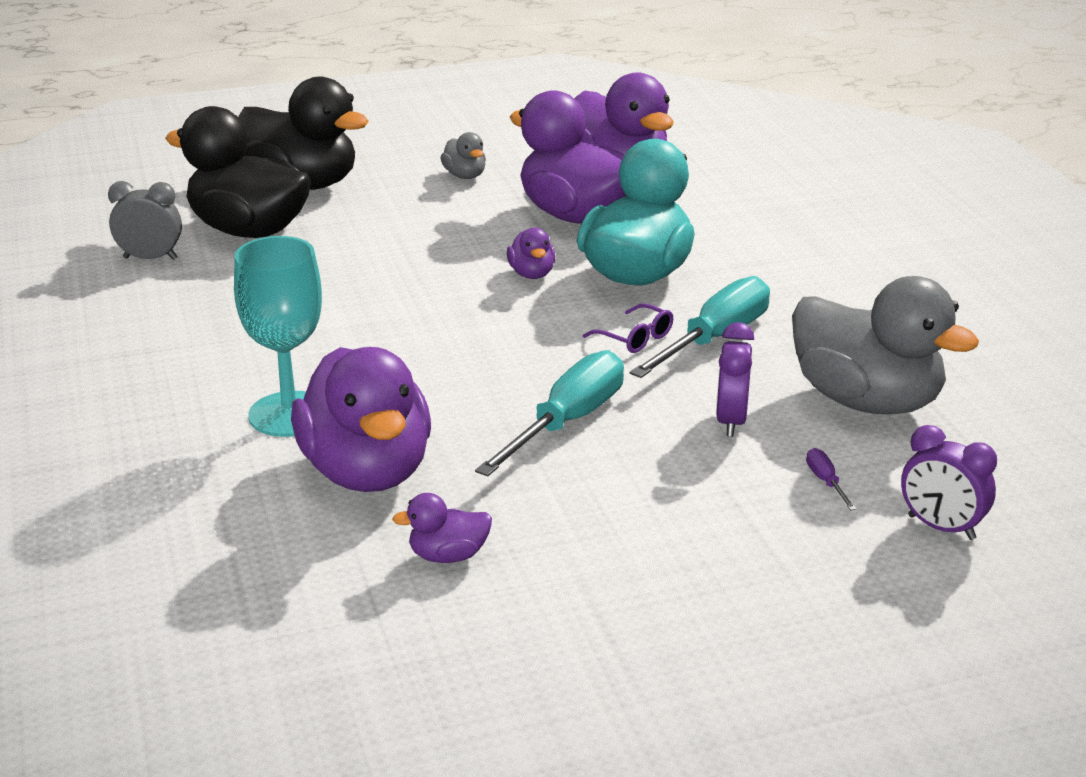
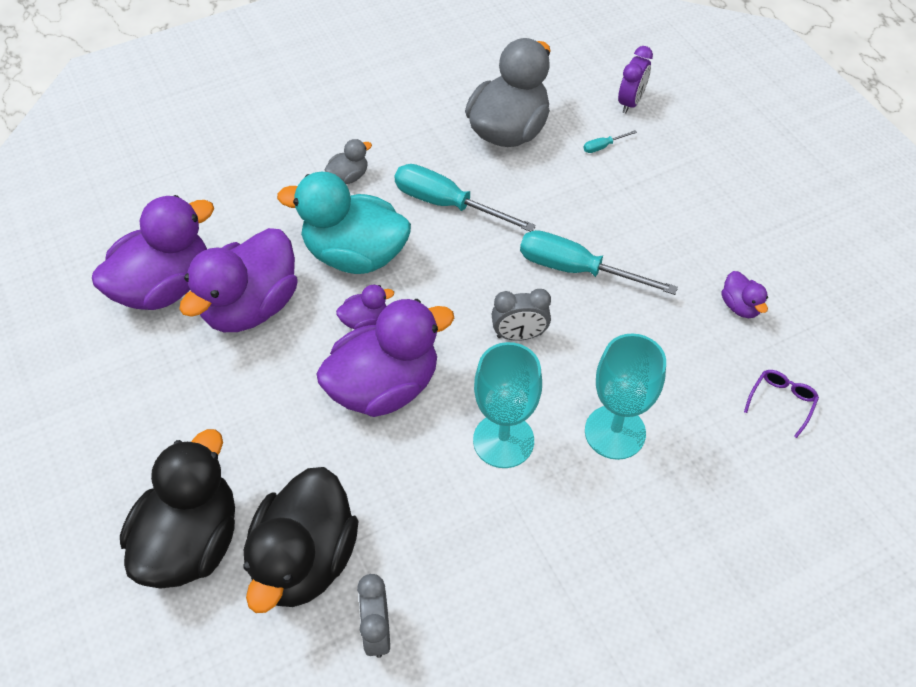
camera: 100 degrees left, 25 degrees up
(320, 341) = (503, 440): none -> turquoise goblet
(367, 472) = (669, 367): purple duck -> purple duck (384, 386)
(465, 176) = (167, 402): grey duck -> grey duck (349, 176)
(469, 367) = (519, 335): none -> grey clock
(635, 338) = (455, 246): purple glasses -> purple glasses (781, 401)
(731, 421) = (550, 190): purple clock -> none
(826, 482) = (603, 146): purple screwdriver -> turquoise screwdriver

